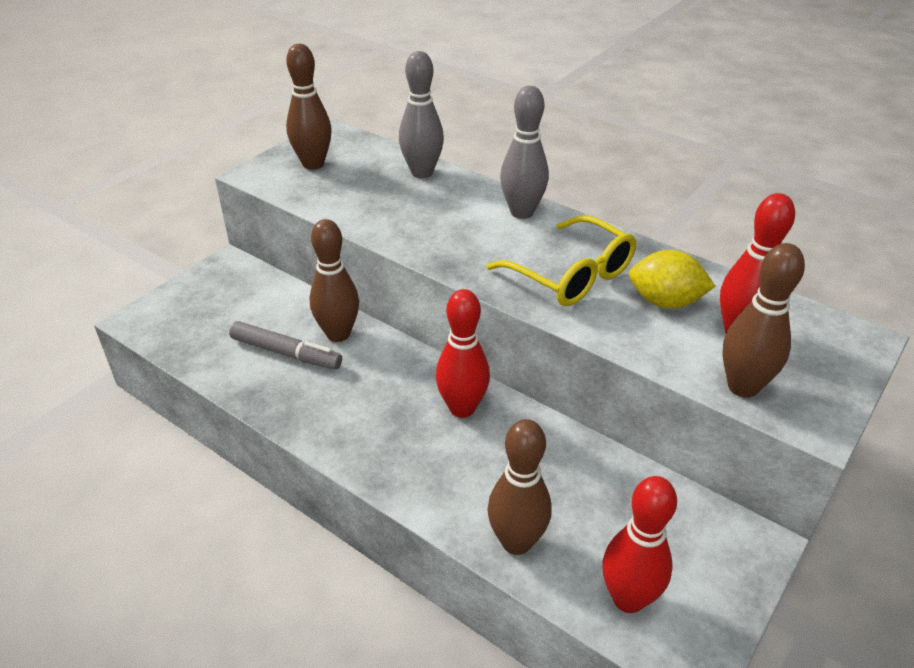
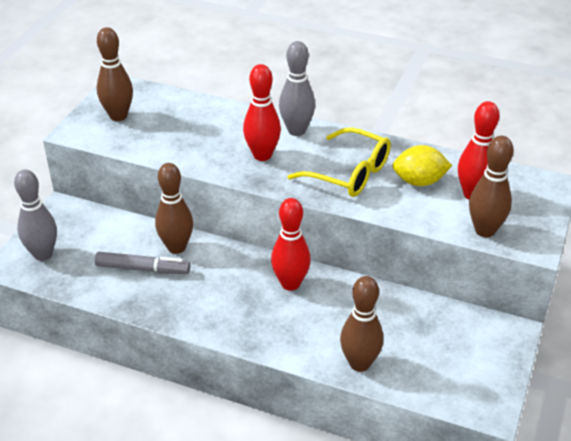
camera: 15 degrees left, 0 degrees up
(422, 172) = (208, 110): grey bowling pin -> grey bowling pin (43, 254)
(628, 598) = (441, 382): red bowling pin -> red bowling pin (262, 155)

